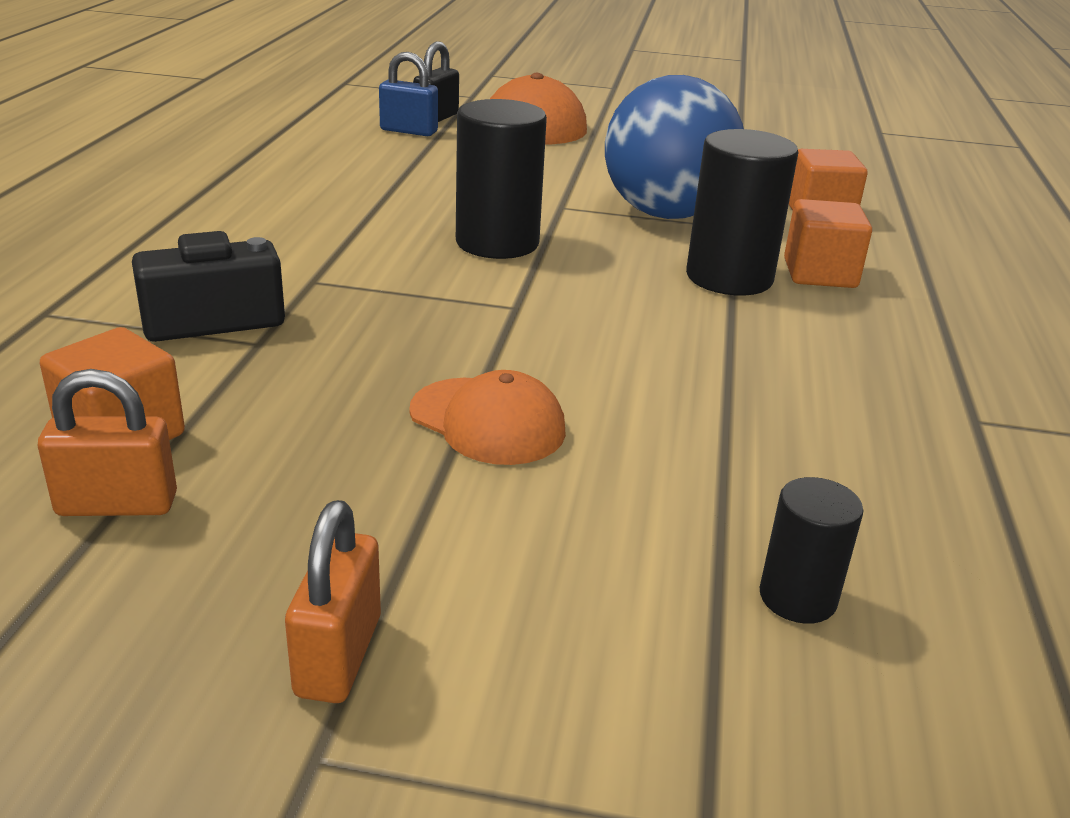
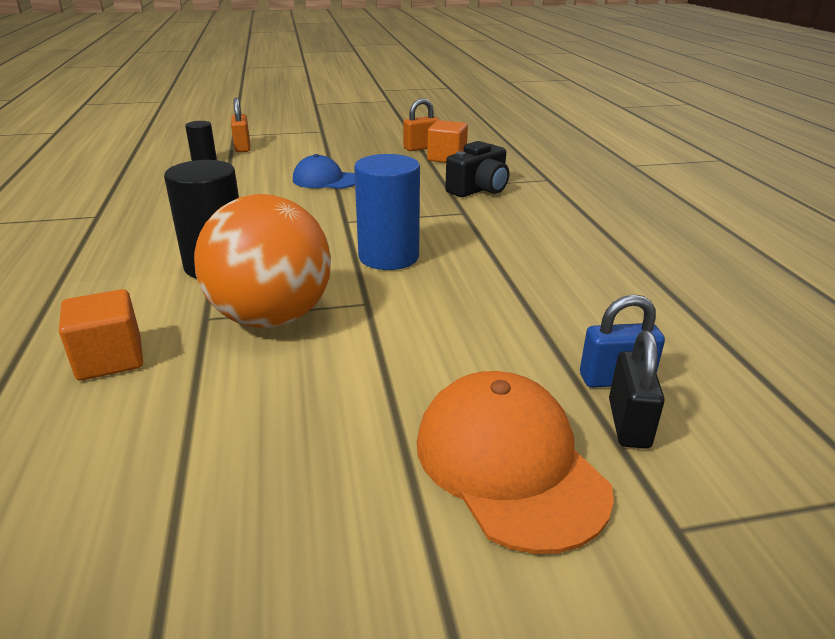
camera: 160 degrees right, 0 degrees up
(339, 656) = (329, 139): orange padlock -> orange padlock (242, 147)
(487, 421) = (325, 180): orange cap -> blue cap
(497, 243) = (388, 257): black cylinder -> blue cylinder
(666, 214) = (271, 318): blue ball -> orange ball
(820, 274) = (143, 284): orange cube -> none

